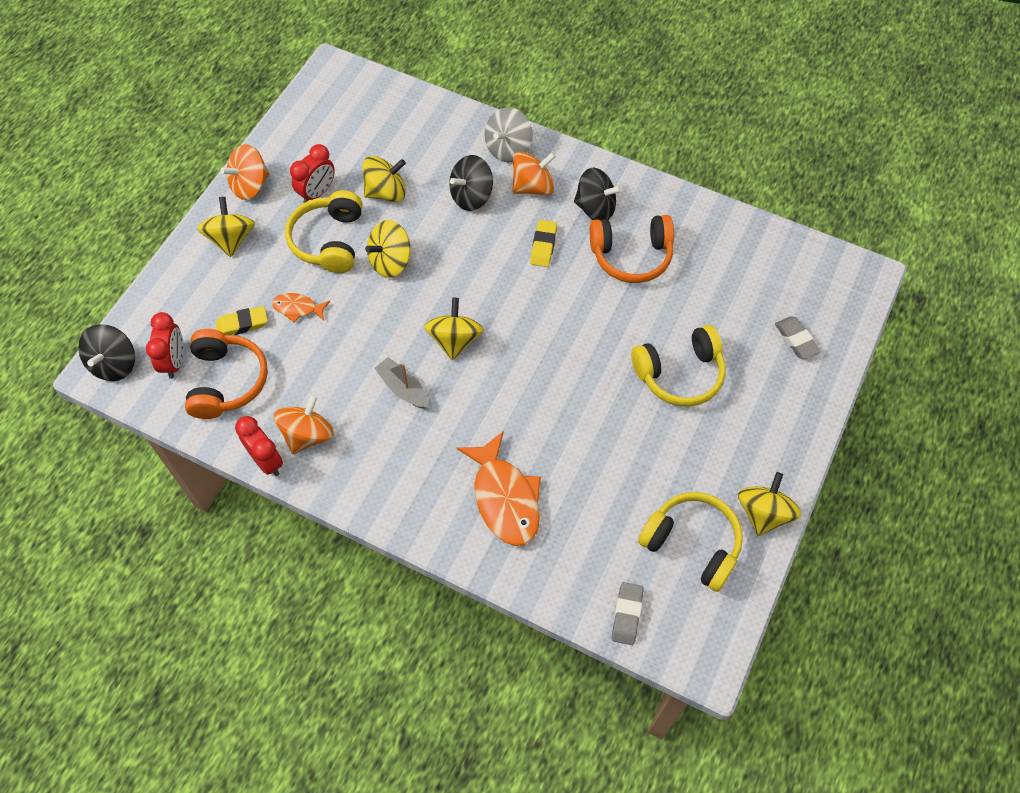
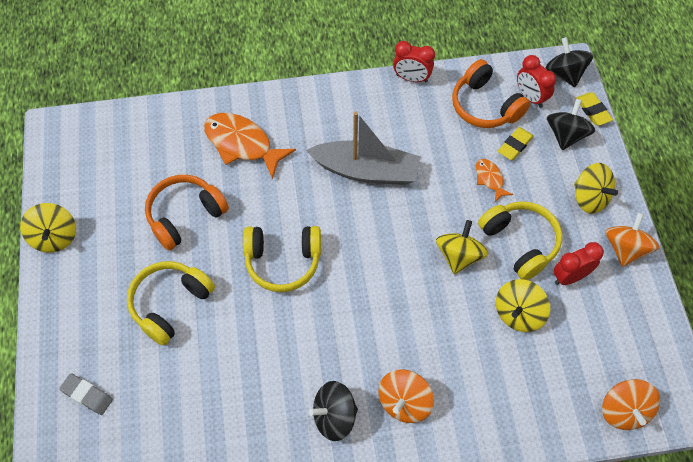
camera: 145 degrees right, 0 degrees up
(298, 308) = (489, 179): orange fish -> orange fish turned 90 degrees counterclockwise
(307, 435) = (401, 106): orange spinning top -> orange spinning top (624, 411)
(317, 193) = (570, 276): red clock -> red clock turned 60 degrees clockwise
(403, 388) = (366, 171): grey boat -> grey boat, size x1.91
(455, 340) = (359, 226): yellow spinning top -> none
(471, 196) = (448, 357): black spinning top -> black spinning top (566, 135)
(508, 149) = (457, 430): grey spinning top -> none
(543, 246) = (352, 348): yellow eraser -> yellow eraser (593, 111)
(627, 614) = (118, 124): grey eraser -> none
(631, 256) = (272, 387): orange headphones -> orange headphones (185, 216)
(692, 544) = (97, 188): yellow headphones -> yellow headphones (283, 261)

